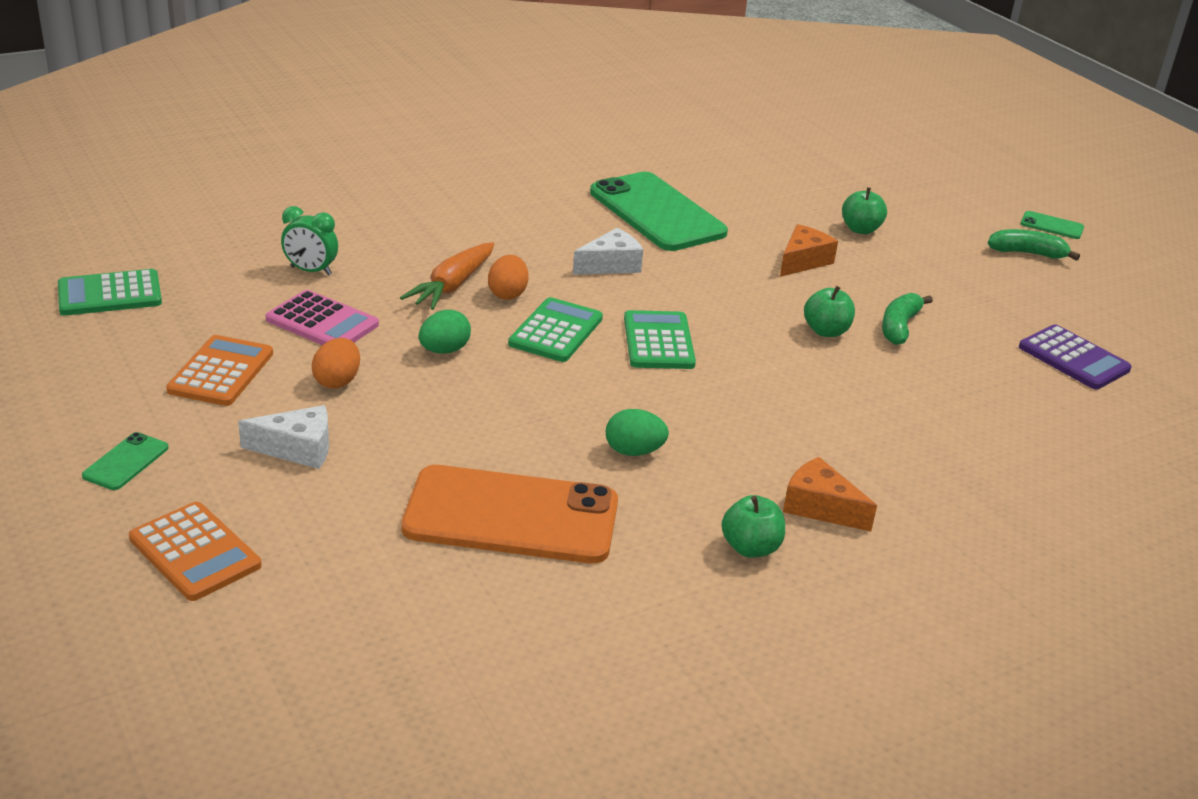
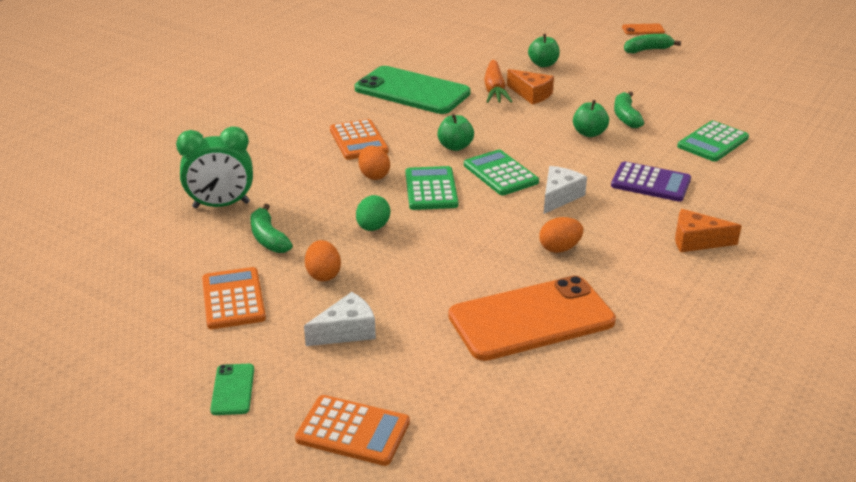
camera: 25 degrees left, 0 degrees up
(110, 294) = (85, 274): green calculator -> green calculator (713, 142)
(311, 271) = (221, 205): green clock -> green clock, size x1.56
(322, 322) = (268, 238): pink calculator -> green banana
(452, 286) = (331, 182): orange carrot -> orange carrot (494, 90)
(532, 249) = (358, 140): none -> orange calculator
(611, 265) = (419, 134): white cheese -> white cheese (559, 197)
(634, 451) = (559, 248): green egg -> orange egg
(750, 548) = (686, 281): green apple -> green apple (455, 146)
(803, 261) = (531, 94): orange cheese -> orange cheese turned 120 degrees clockwise
(1051, 226) = (643, 30): green phone -> orange phone
(1073, 358) = (733, 104): purple calculator -> purple calculator (650, 183)

